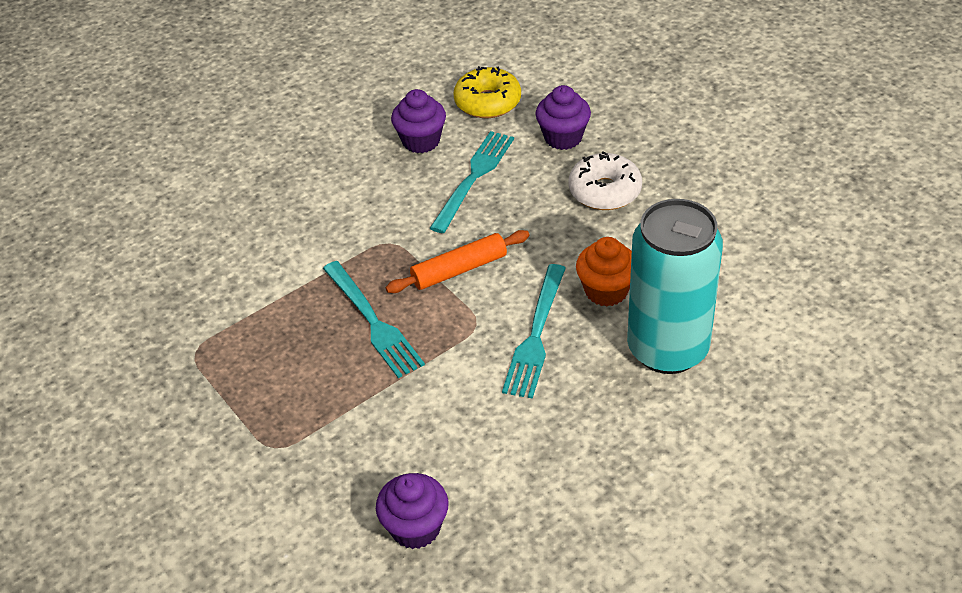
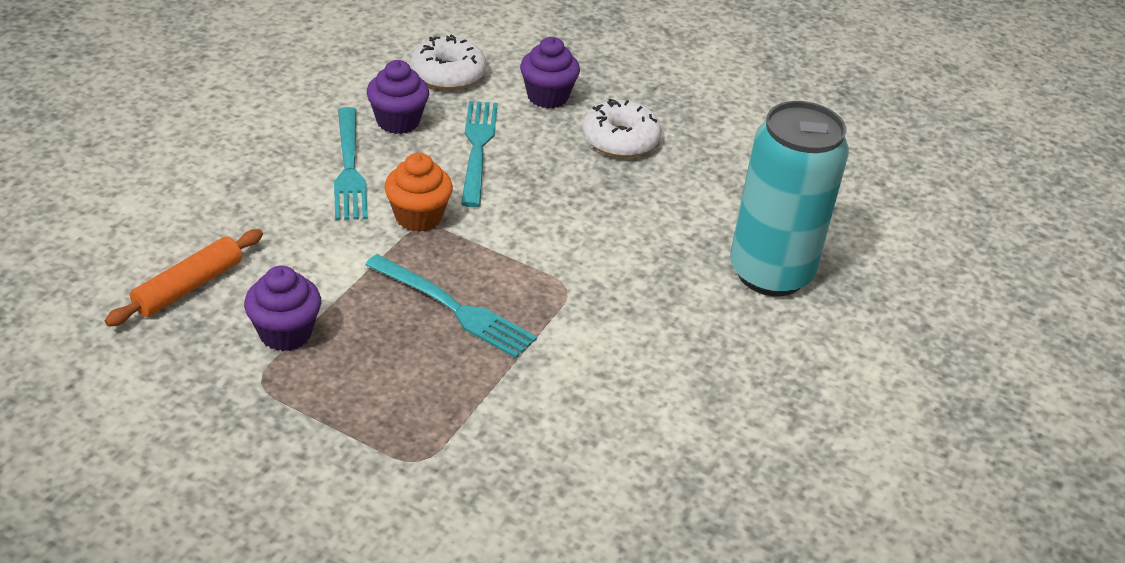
camera: 30 degrees left, 5 degrees down
(415, 528) = (626, 502): purple cupcake -> purple cupcake (285, 333)
(459, 270) = (516, 239): orange rolling pin -> orange rolling pin (189, 287)
(487, 102) = (448, 74): yellow donut -> white donut
(536, 336) = (635, 287): turquoise fork -> turquoise fork (349, 169)
(606, 291) = (679, 231): orange cupcake -> orange cupcake (418, 217)

